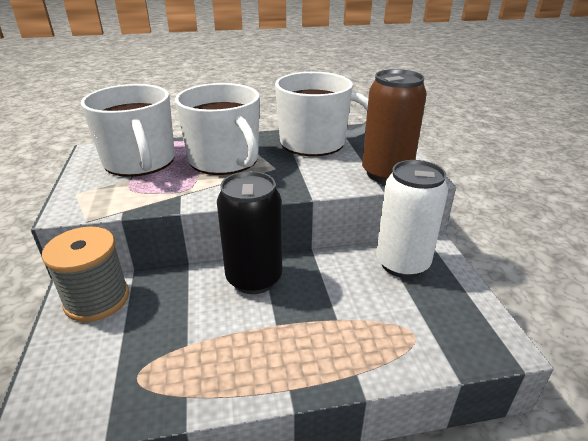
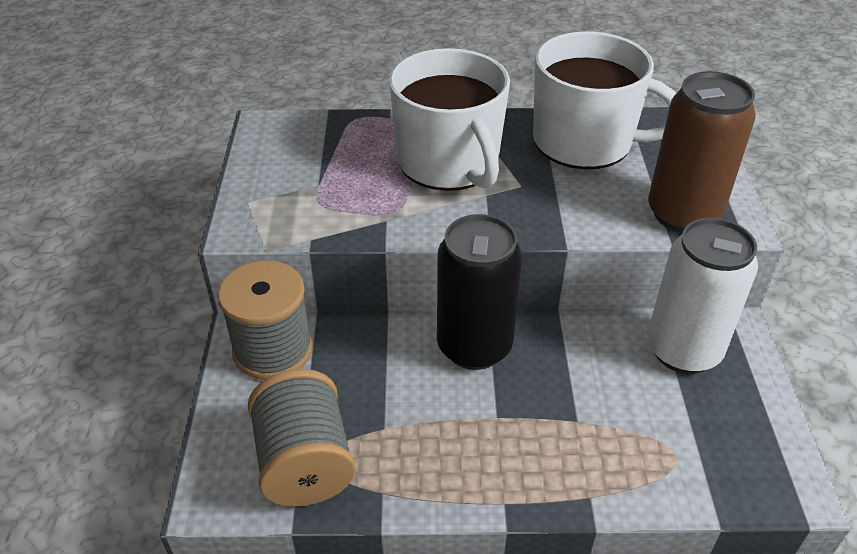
camera: 10 degrees right, 10 degrees up
(119, 381) = (305, 462): none -> grey spool
(140, 162) = (330, 153): white mug -> none

